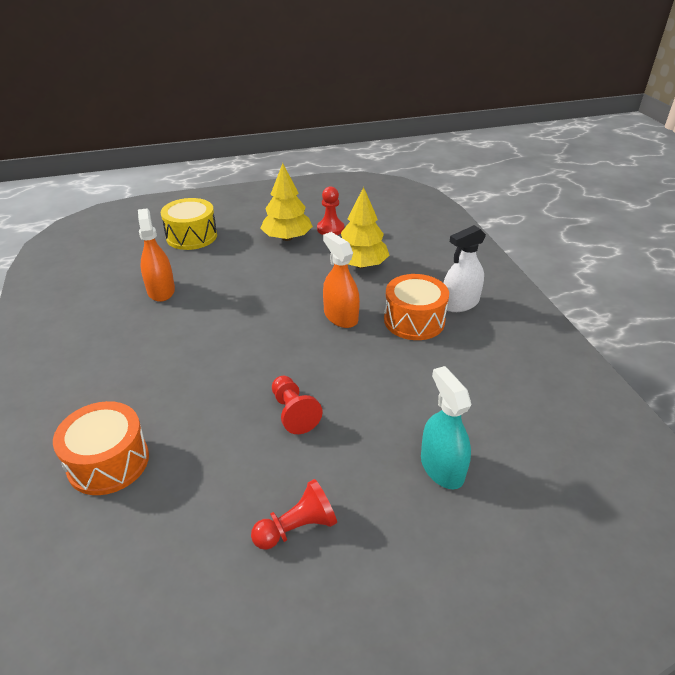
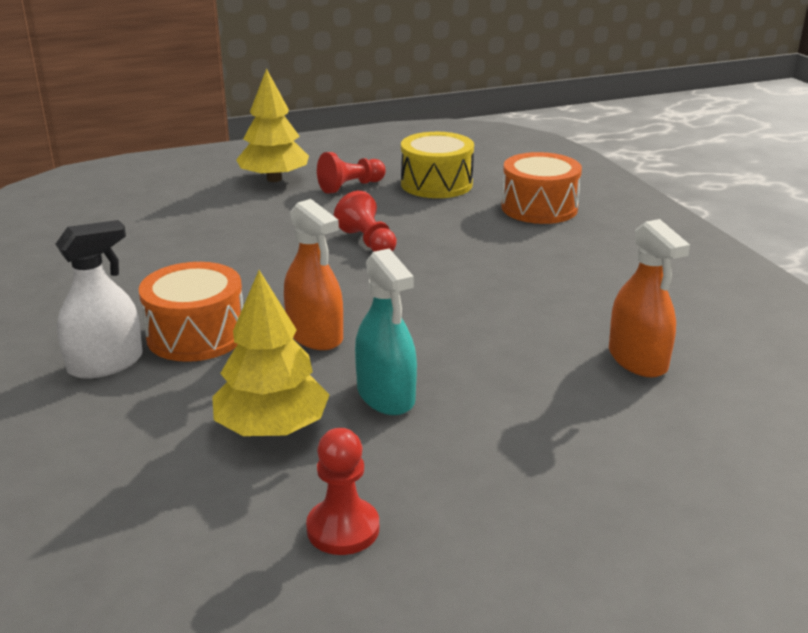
camera: 175 degrees right, 10 degrees down
(191, 236) = (683, 483): yellow drum -> yellow drum (436, 184)
(287, 238) = (449, 492): yellow tree -> yellow tree (274, 179)
(442, 467) = (215, 216): turquoise spray bottle -> turquoise spray bottle (386, 395)

